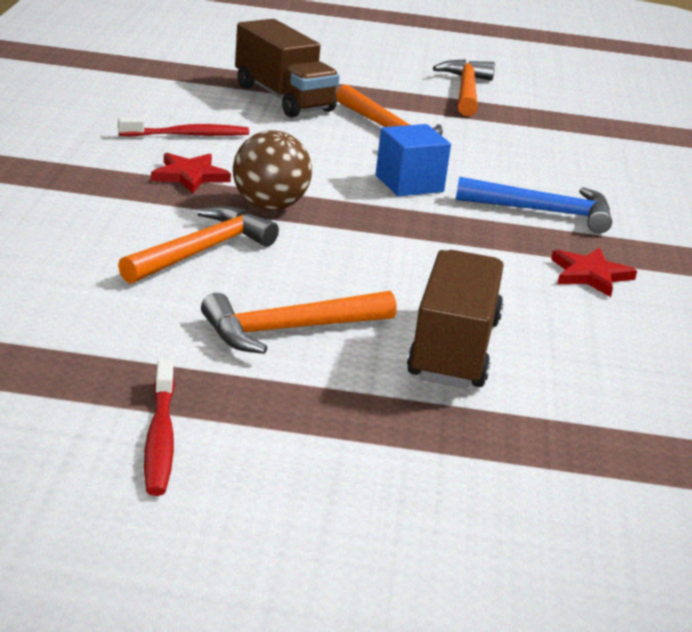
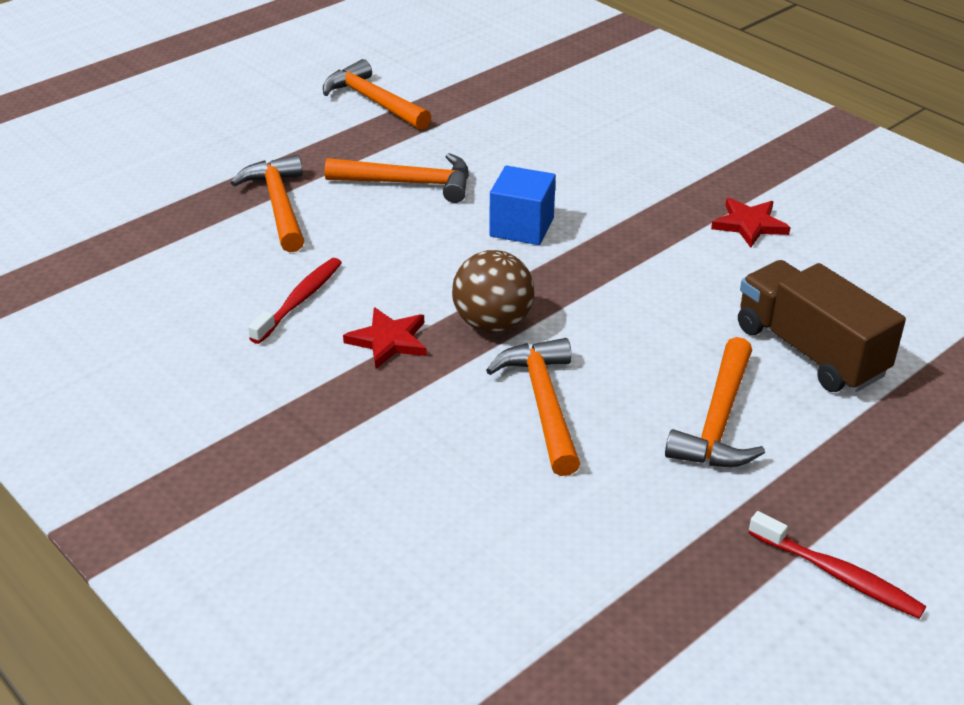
camera: 45 degrees left, 10 degrees up
(283, 98) = (278, 205): brown truck -> orange hammer
(544, 212) = (632, 188): blue hammer -> none

